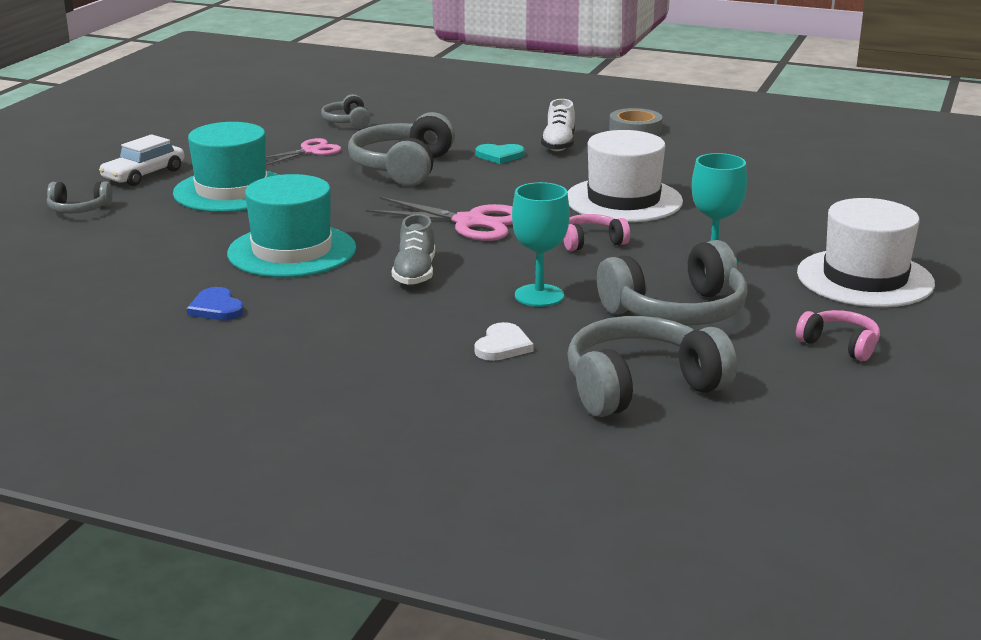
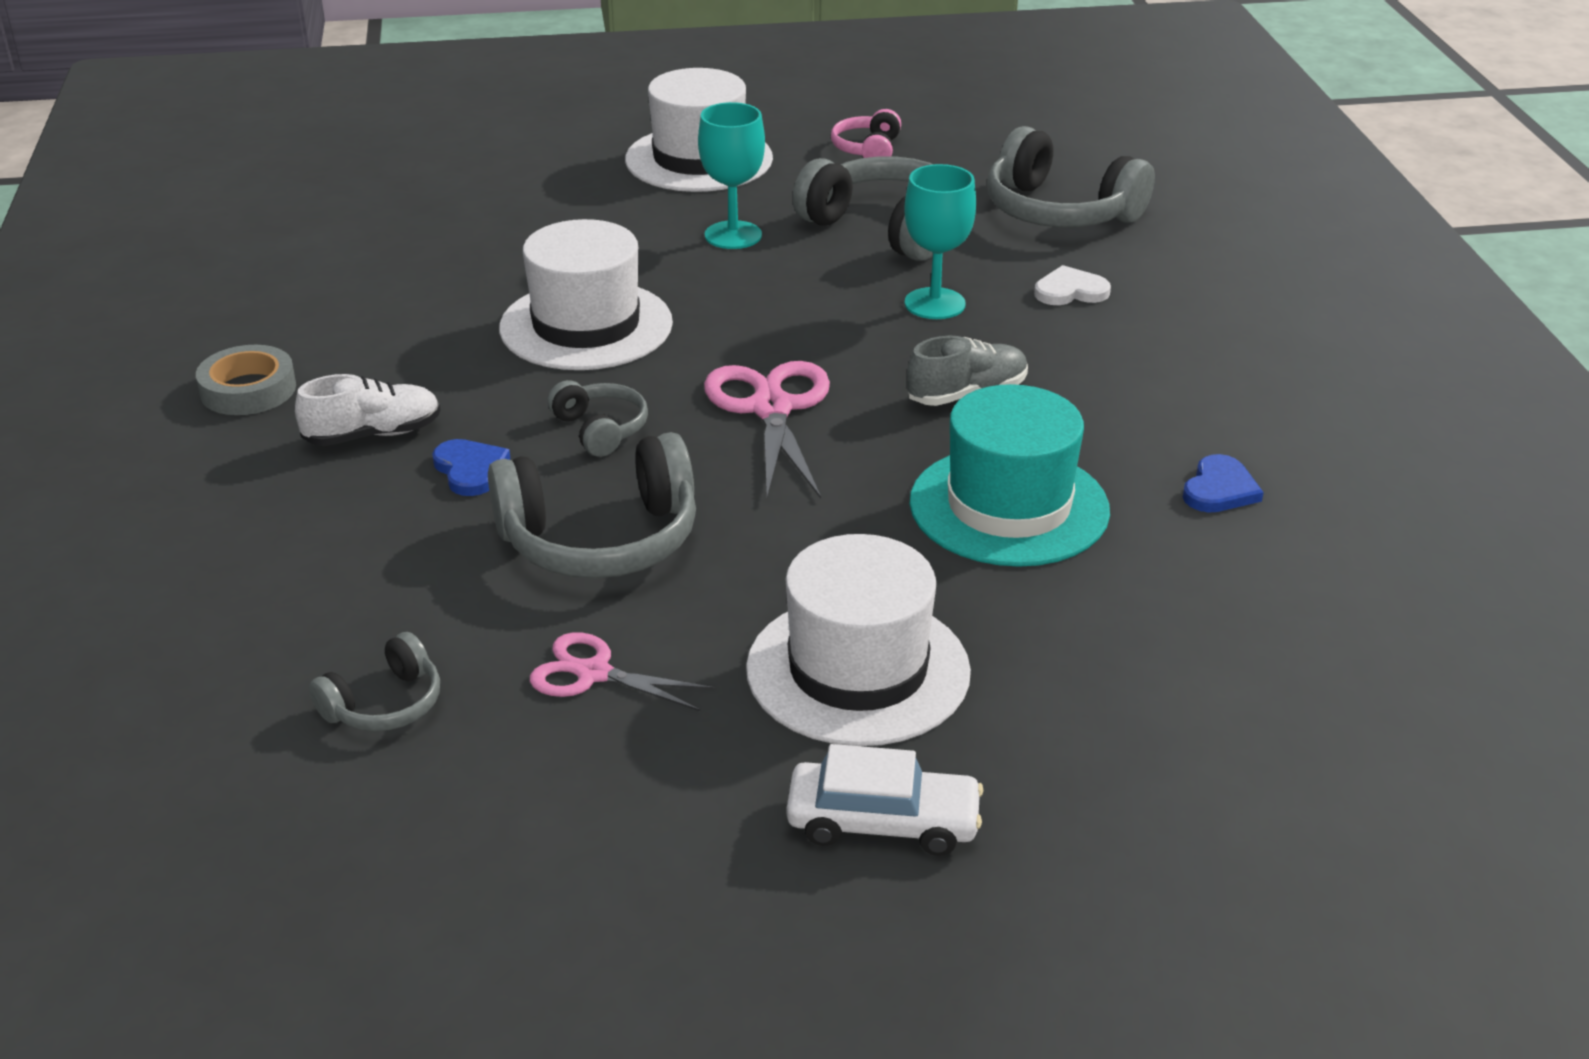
camera: 120 degrees left, 10 degrees up
(79, 209) = (1102, 803): grey headphones -> grey headphones (600, 429)
(231, 191) = (858, 670): turquoise hat -> white hat
(500, 155) = (470, 470): turquoise heart -> blue heart
(592, 242) = (751, 312): pink headphones -> none

